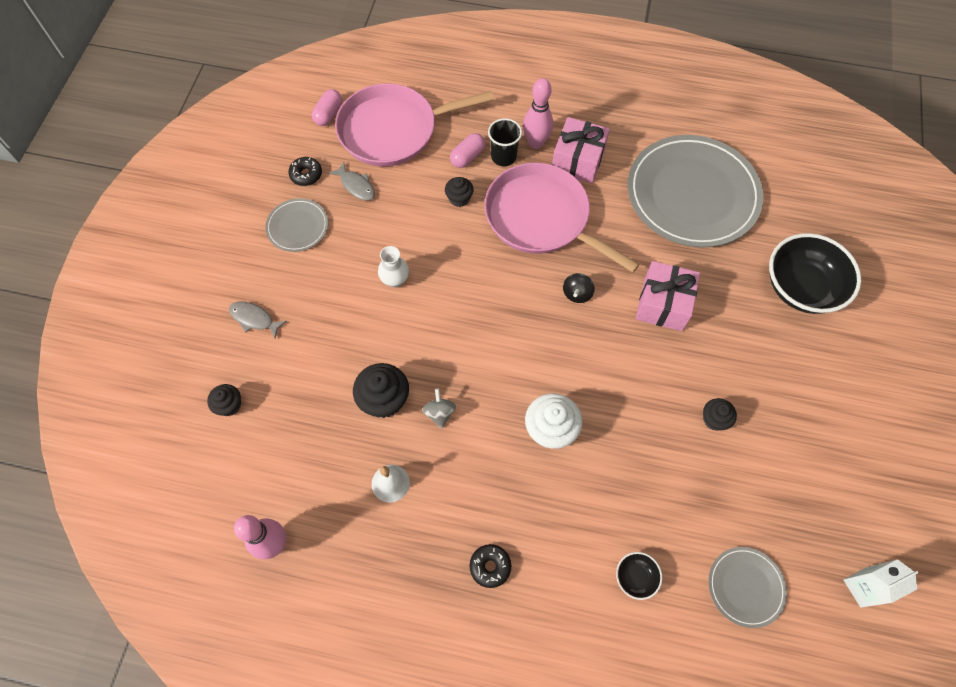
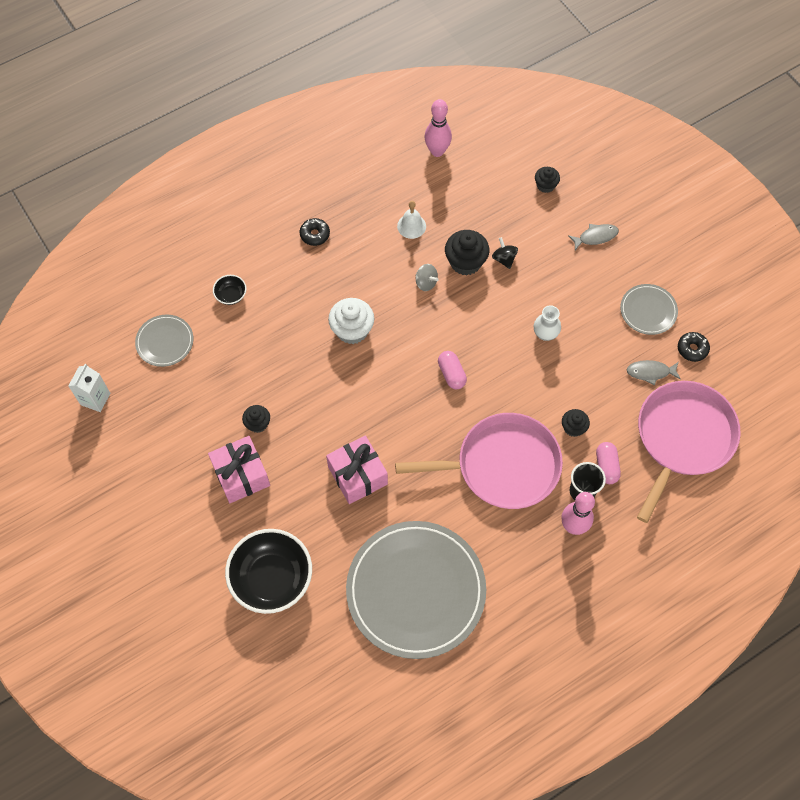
camera: 135 degrees right, 0 degrees up
(329, 114) = (741, 407): pink capsule -> pink capsule (451, 374)
(577, 160) = (527, 540): pink gift -> pink gift (241, 475)
(577, 294) = (421, 430): black spinning top -> black spinning top (504, 259)

